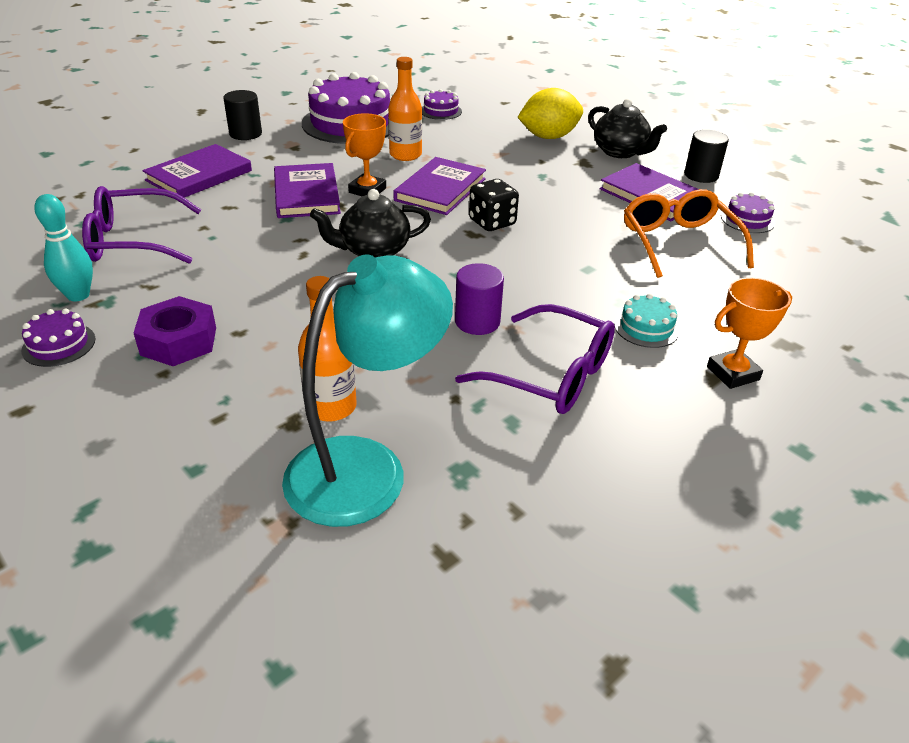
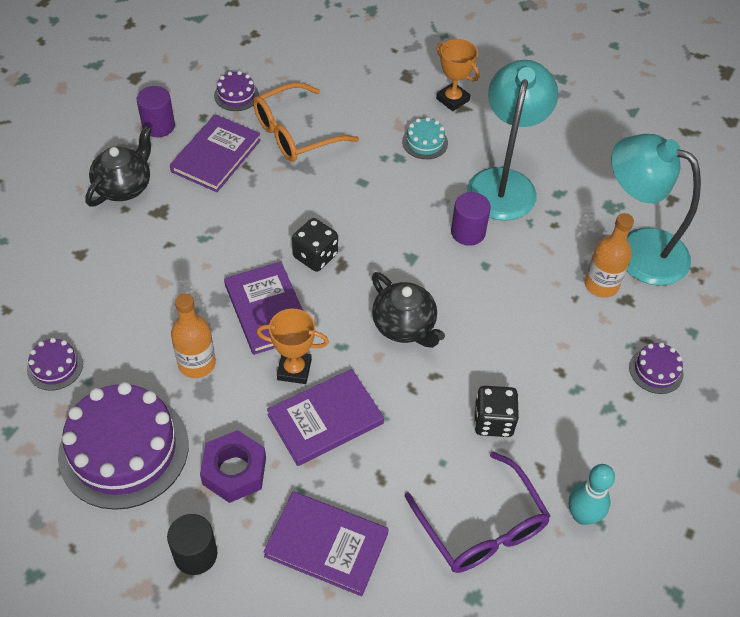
camera: 110 degrees left, 15 degrees up
(59, 344) = (644, 485): purple cake -> purple cake (656, 370)
(179, 341) = (593, 405): purple nut -> purple nut (234, 471)
(224, 273) = (493, 421): none -> black dice
(440, 189) = (267, 310): purple book -> purple book turned 60 degrees clockwise
(548, 137) = (103, 249): yellow lemon -> none
(551, 375) = (504, 182): purple glasses -> turquoise lamp
(701, 175) = (158, 126): black cylinder -> purple cylinder

